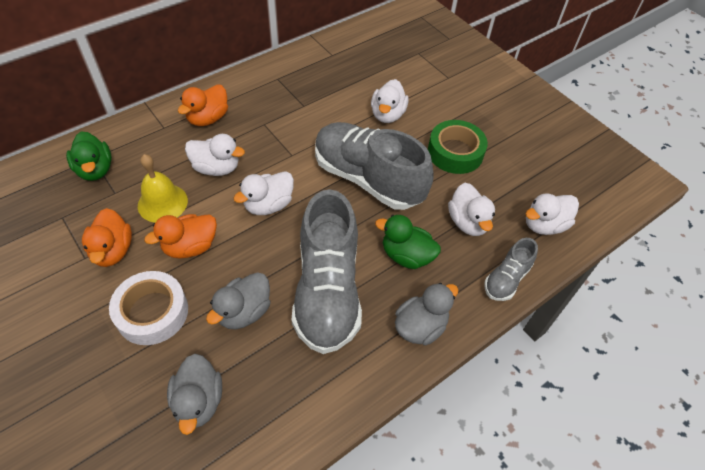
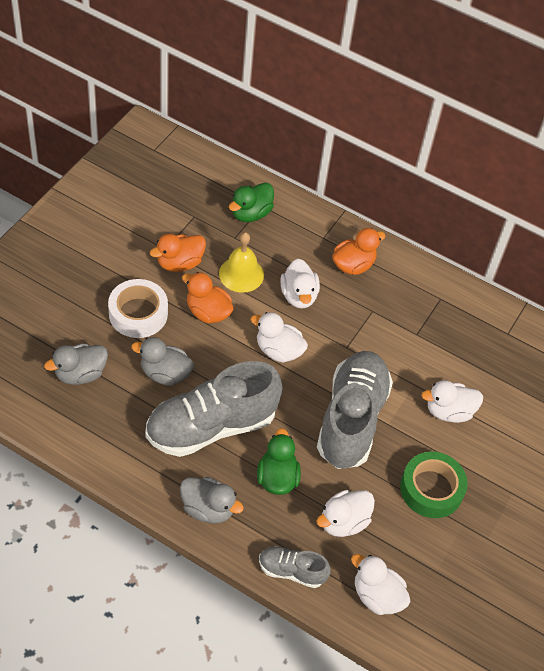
camera: 65 degrees right, 0 degrees up
(208, 118) = (353, 265): orange duck -> orange duck turned 135 degrees clockwise

